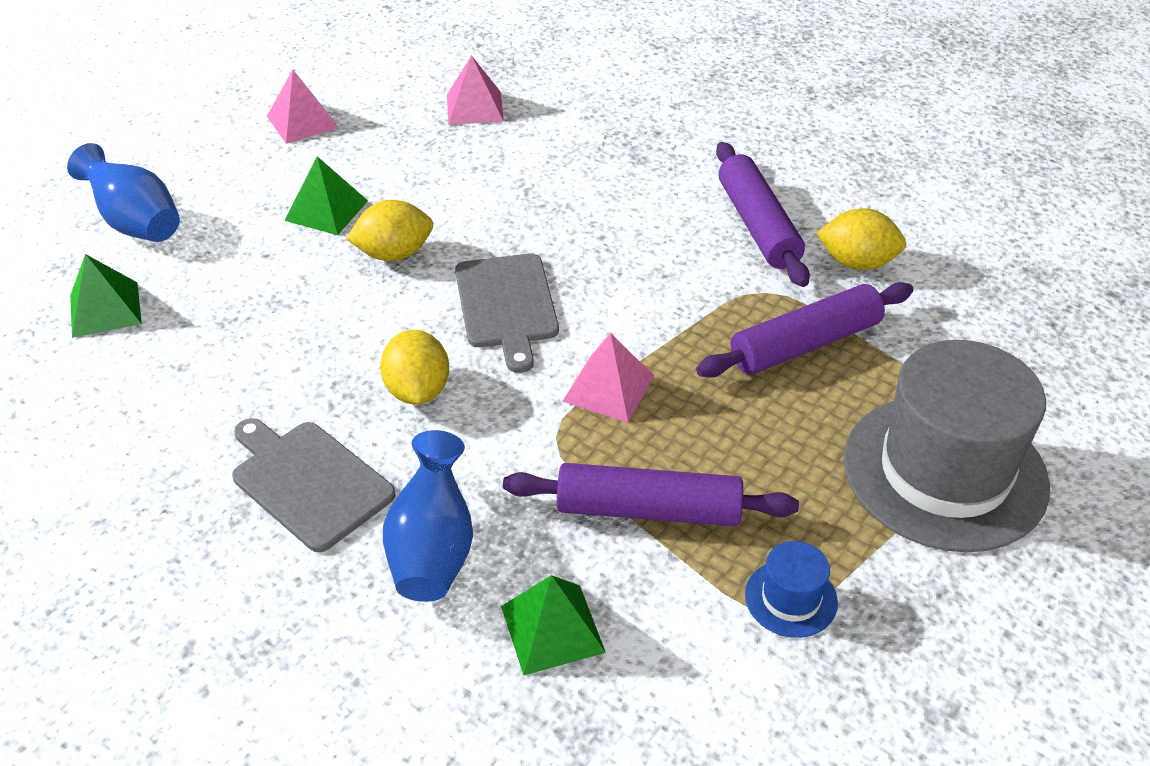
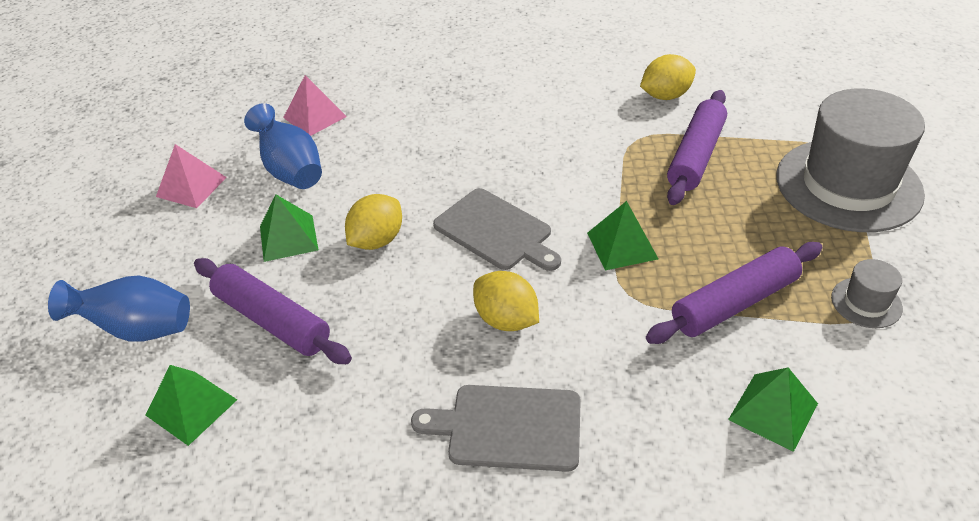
camera: 35 degrees left, 0 degrees up
(433, 548) = (643, 413): blue vase -> blue vase (291, 170)
(608, 388) = (622, 245): pink pyramid -> green pyramid
(757, 225) = (586, 102): purple rolling pin -> purple rolling pin (272, 320)
(791, 598) = (866, 302): blue hat -> grey hat

